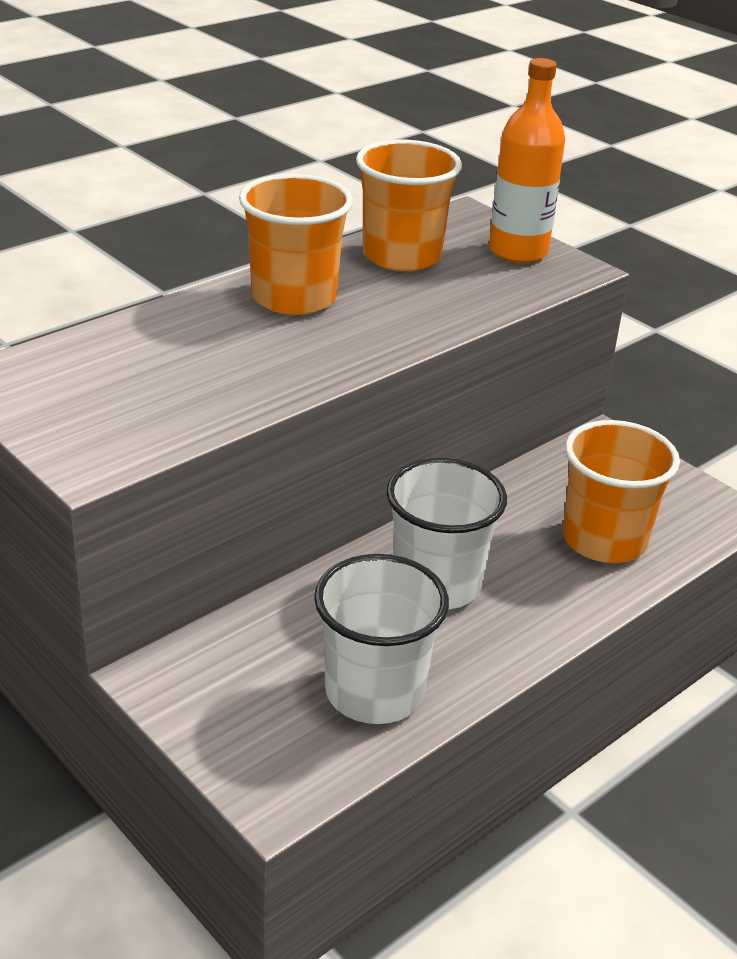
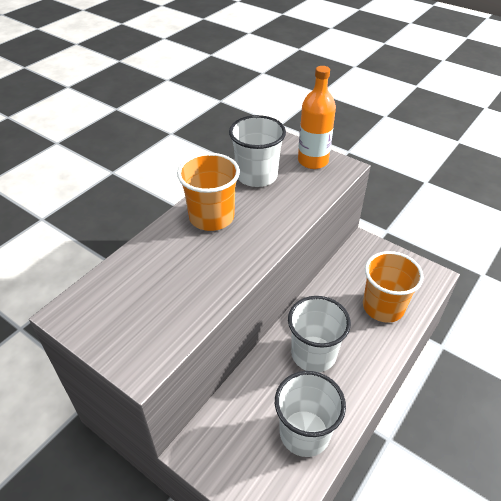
camera: 10 degrees left, 10 degrees up
(402, 256) = (256, 176): orange cup -> white cup

